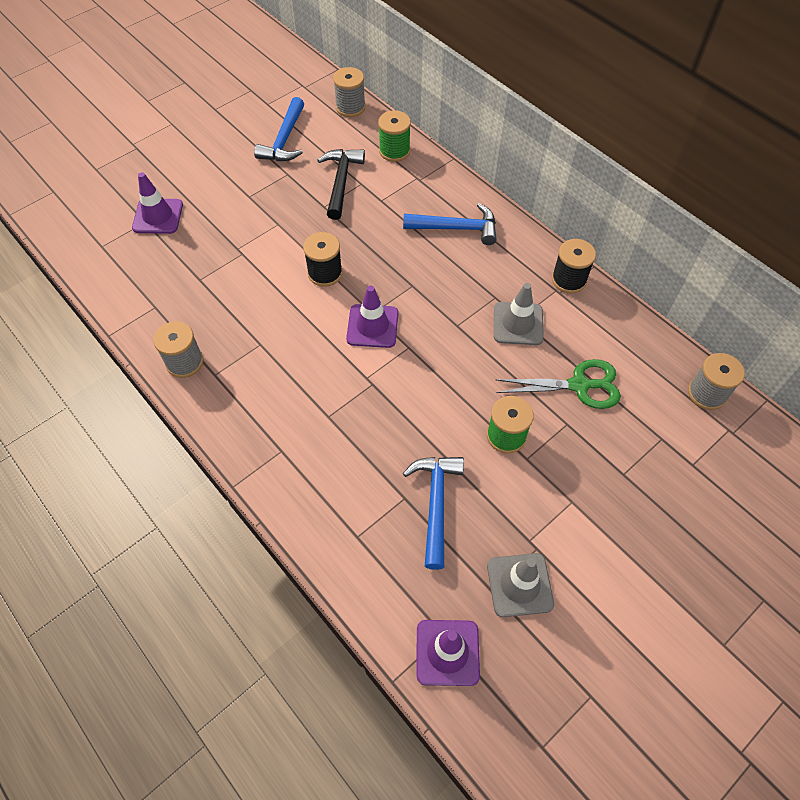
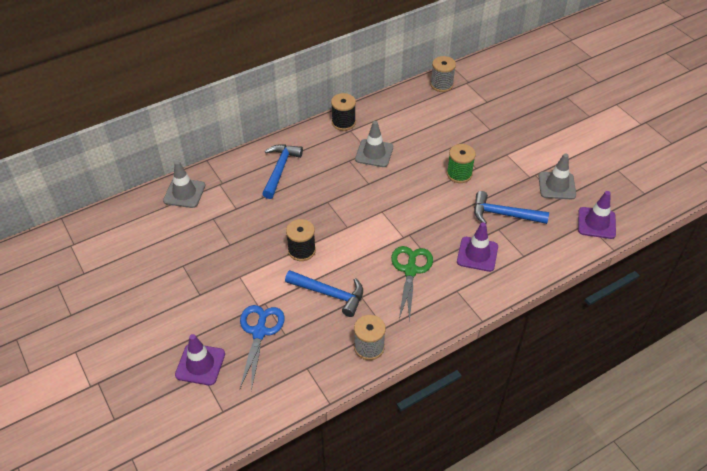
camera: 80 degrees left, 10 degrees down
(201, 256) = (259, 332): none -> blue scissors
(285, 140) = (139, 264): blue hammer -> blue hammer (329, 294)
(341, 182) = (206, 230): black hammer -> none
(350, 107) = (118, 214): grey spool -> none
(372, 326) = (359, 228): purple traffic cone -> purple traffic cone (477, 254)
(394, 151) = (184, 193): green spool -> grey traffic cone
(579, 385) = (427, 135): green scissors -> green scissors (410, 270)

